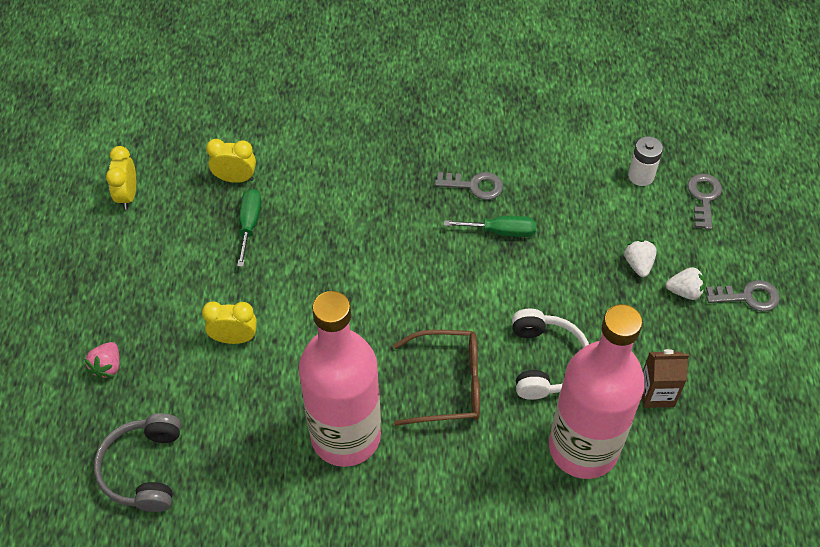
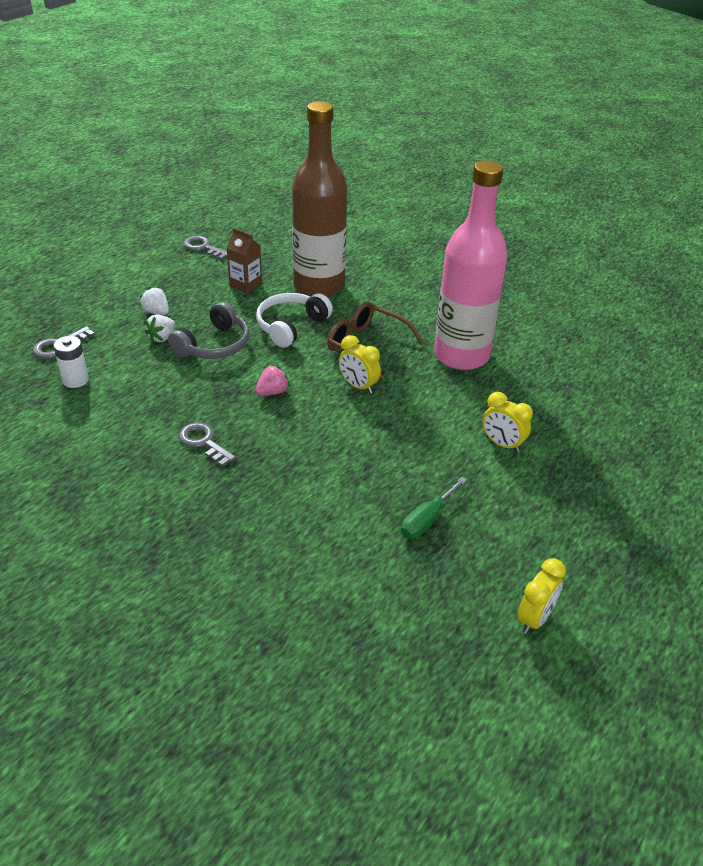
camera: 145 degrees left, 15 degrees down
(107, 367) = (623, 478): pink strawberry -> pink strawberry (272, 392)
(144, 469) = (620, 405): grey headphones -> grey headphones (214, 345)
(235, 178) = (408, 571): yellow clock -> yellow clock (358, 386)
(501, 231) = (225, 403): green screwdriver -> none
(583, 448) = (319, 286): pink bottle -> brown bottle
(748, 297) = (124, 292): grey key -> grey key (203, 247)

